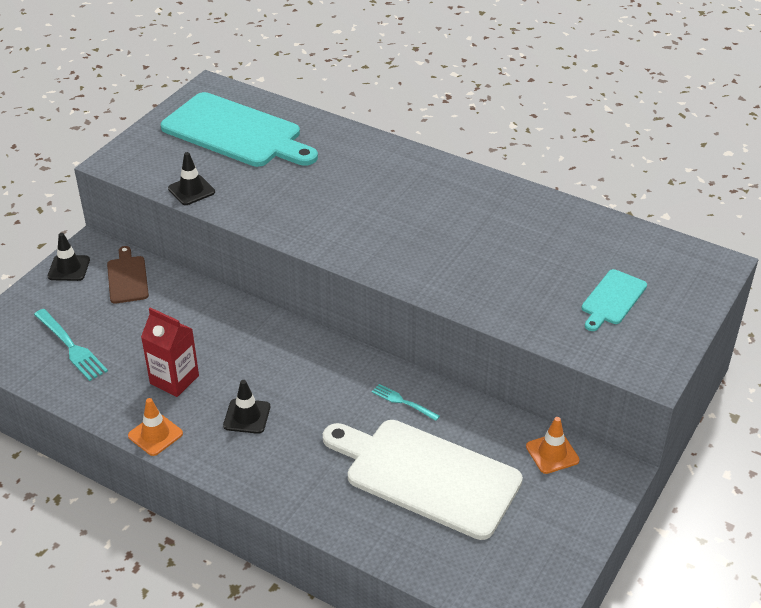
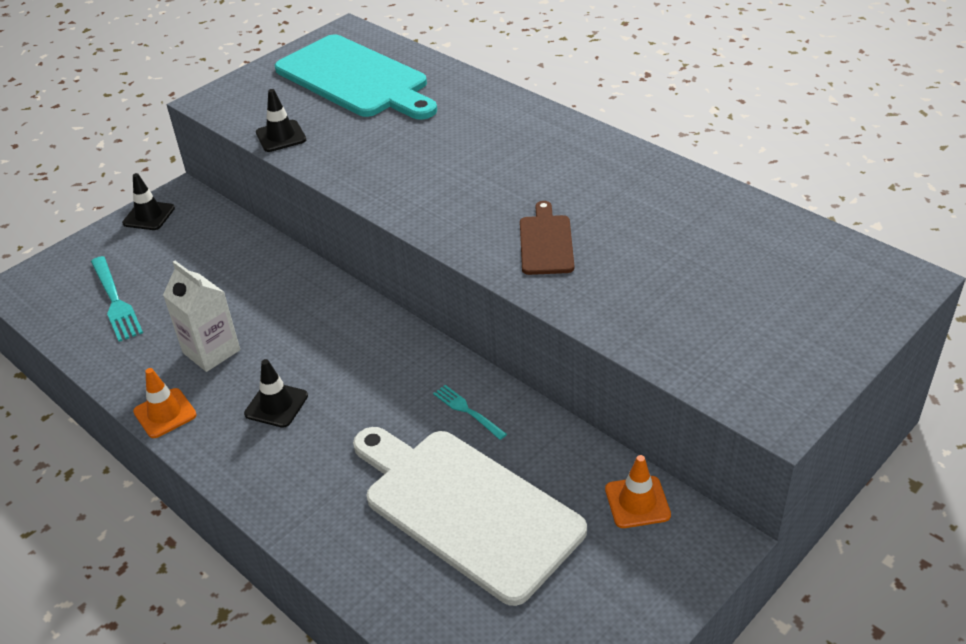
camera: 15 degrees right, 0 degrees up
(127, 278) = (206, 232): brown cutting board -> brown cutting board (546, 242)
(174, 379) = (211, 351): red carton -> white carton
(612, 299) = (748, 309): turquoise cutting board -> none

